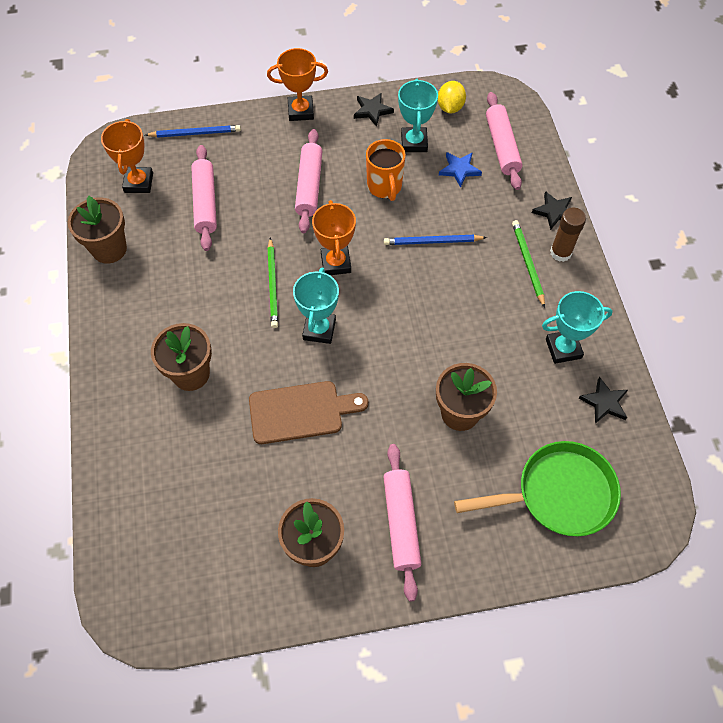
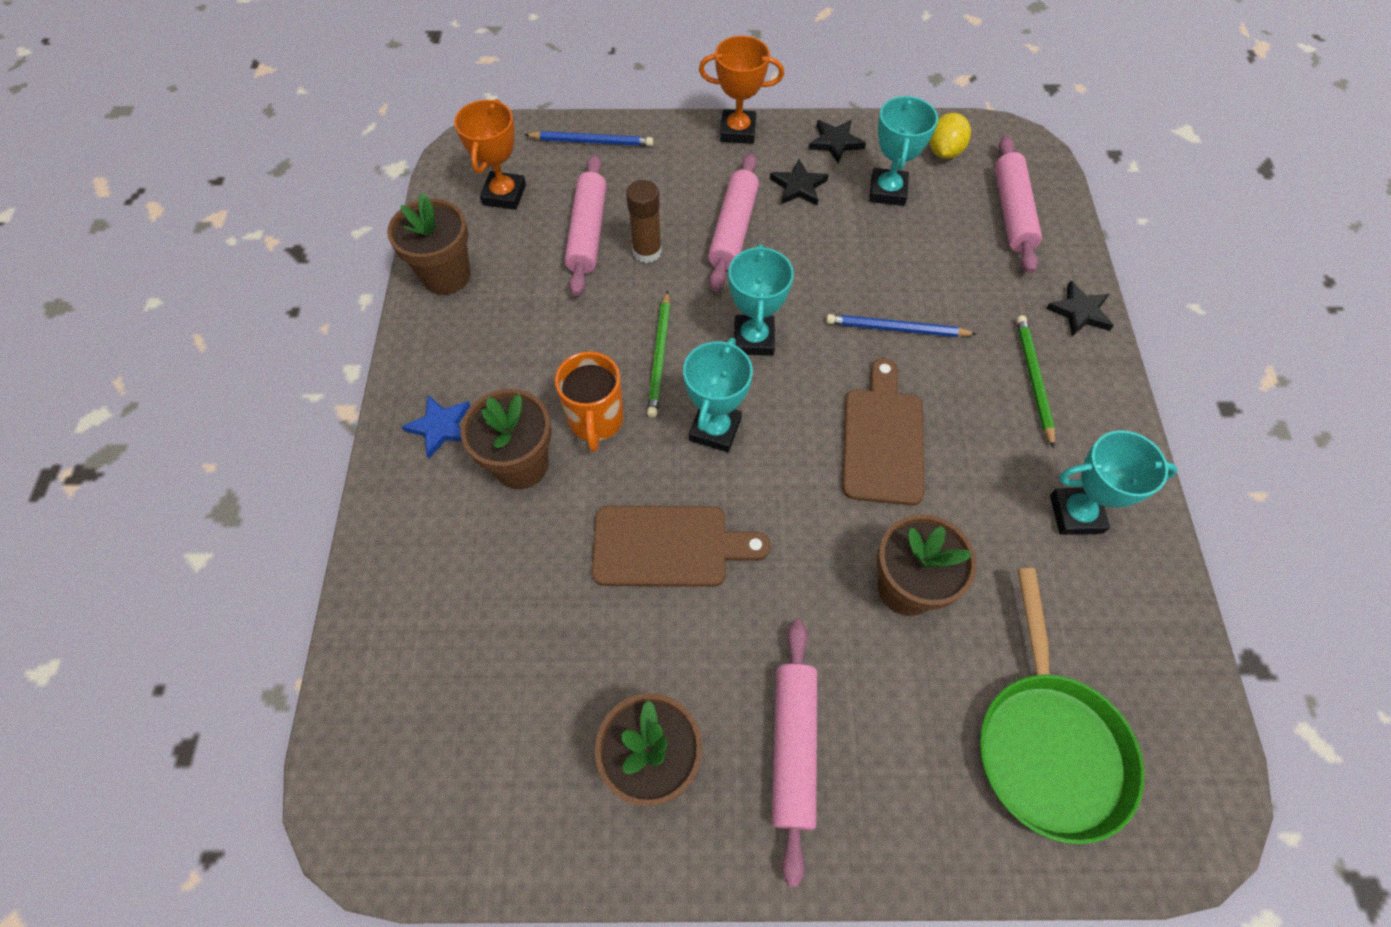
camera: 10 degrees right, 0 degrees up
(335, 263) = (753, 339): orange trophy -> turquoise trophy
(384, 187) = (838, 245): orange mug -> orange mug (596, 421)
(432, 319) = (882, 439): none -> brown cutting board
(459, 170) = (947, 236): blue star -> blue star (441, 427)
(558, 494) = (1048, 744): green pan -> green pan turned 90 degrees clockwise
(560, 252) = (1084, 371): brown glue stick -> brown glue stick (647, 251)
(604, 402) = (1134, 608): black star -> black star (798, 186)

